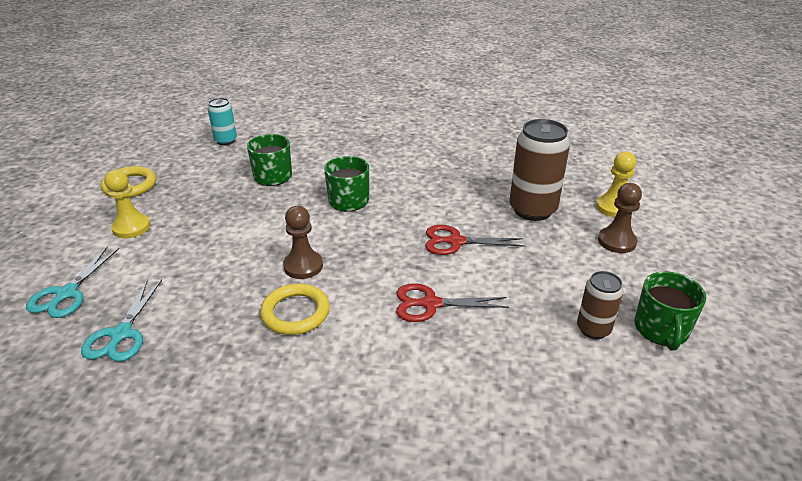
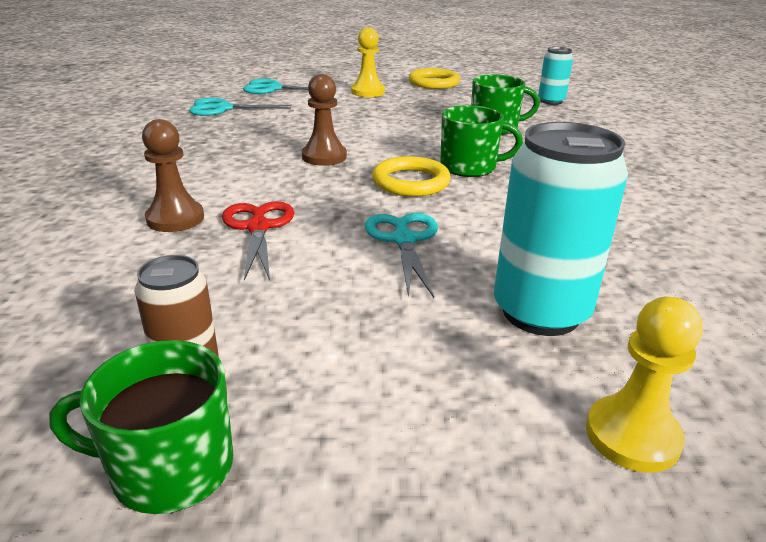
camera: 80 degrees right, 5 degrees down
(295, 312) = (246, 161): yellow ring -> yellow ring (411, 182)
(455, 242) = (404, 240): red scissors -> turquoise scissors
(532, 210) = (540, 312): brown can -> turquoise can
(616, 241) = (479, 428): brown pawn -> brown pawn (175, 218)

